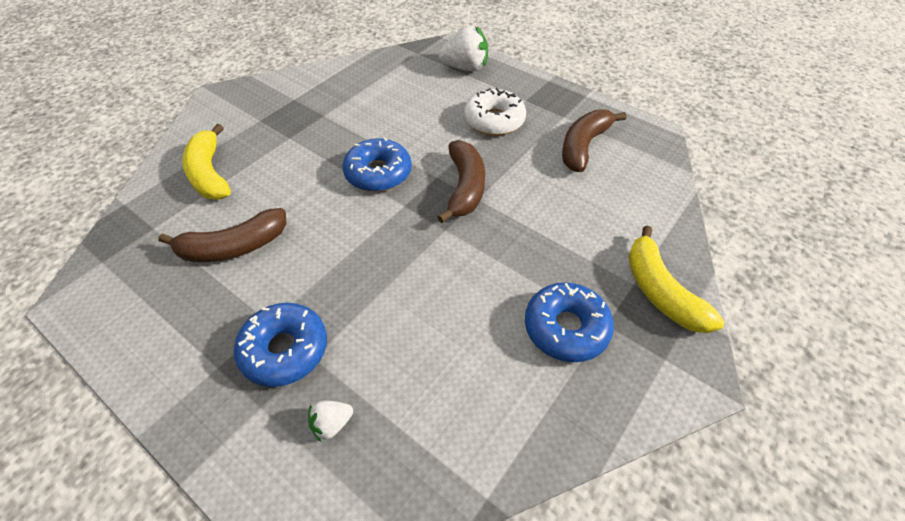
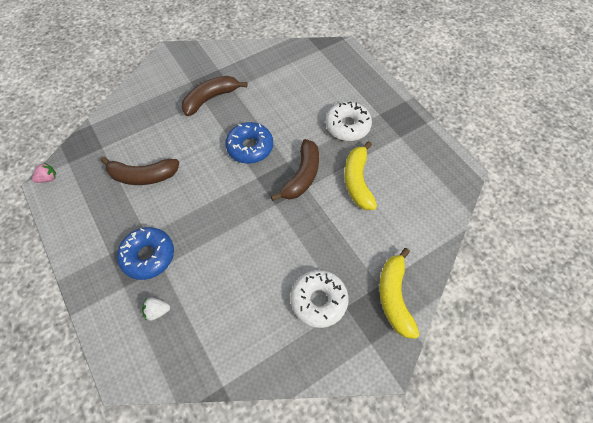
camera: 20 degrees right, 10 degrees up
(73, 292) = (48, 178): none -> pink strawberry
(209, 174) = (146, 116): yellow banana -> yellow banana (357, 181)
(465, 68) = (348, 73): white strawberry -> none
(566, 328) = (318, 300): blue donut -> white donut
(583, 146) = (401, 167): brown banana -> brown banana (210, 98)

